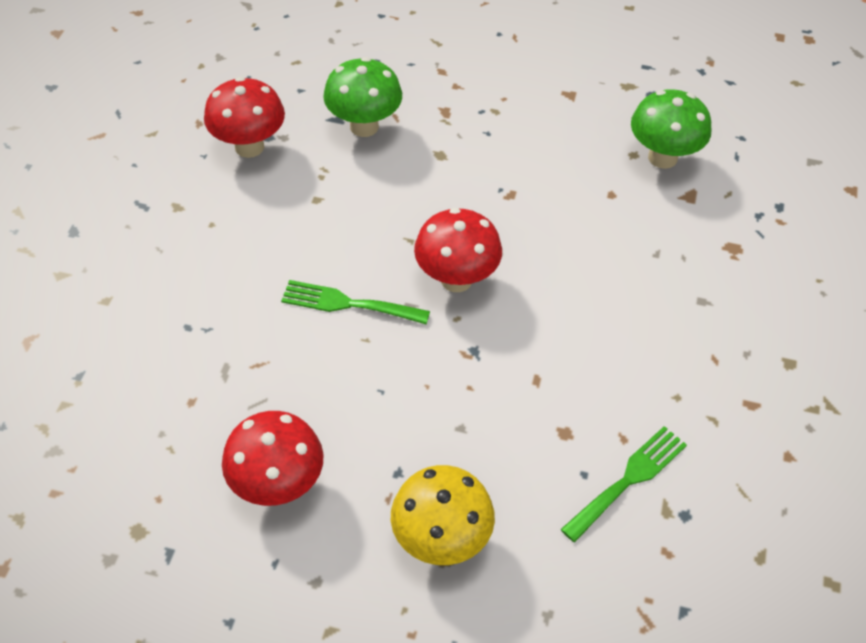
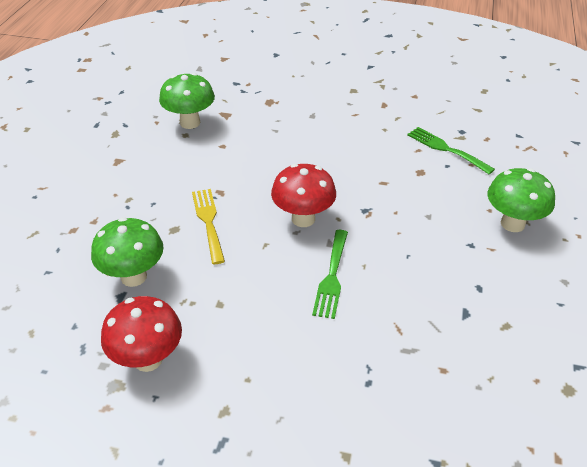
camera: 90 degrees left, 10 degrees down
(278, 485) = (501, 307): red mushroom -> none
(441, 540) = (512, 224): yellow mushroom -> green mushroom
(452, 185) = (208, 222): none -> yellow fork

